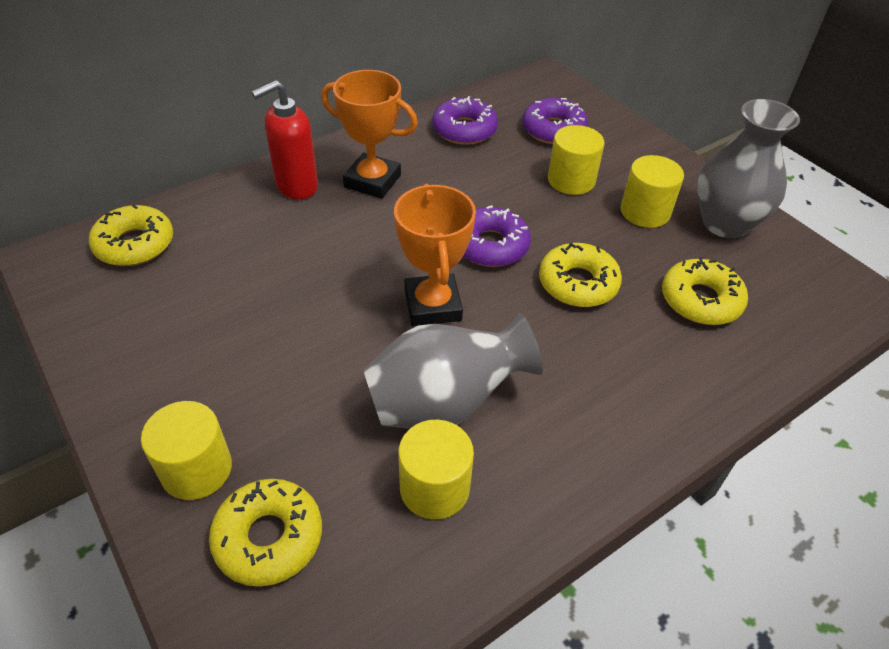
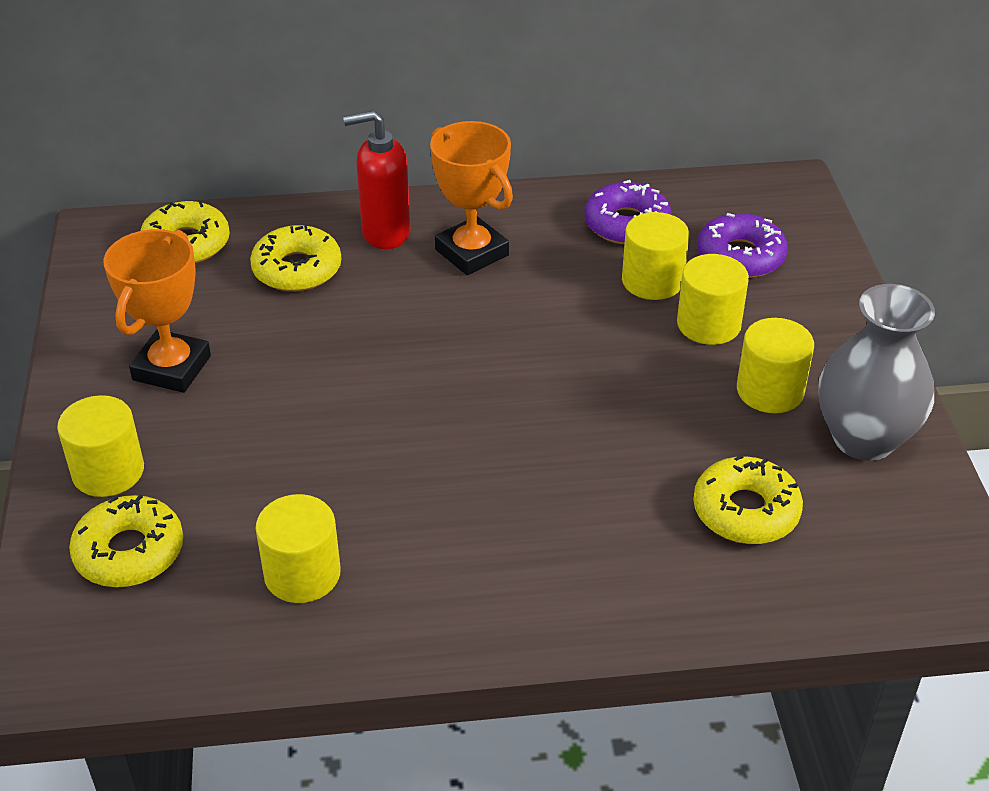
camera: 30 degrees right, 5 degrees down
(432, 305) = (433, 406): orange trophy -> orange trophy (172, 368)
(445, 404) = (370, 505): grey vase -> none
(490, 245) = (547, 366): purple donut -> none
(512, 162) = (652, 281): none -> yellow cylinder
(578, 283) = (613, 441): yellow donut -> yellow donut (297, 269)

